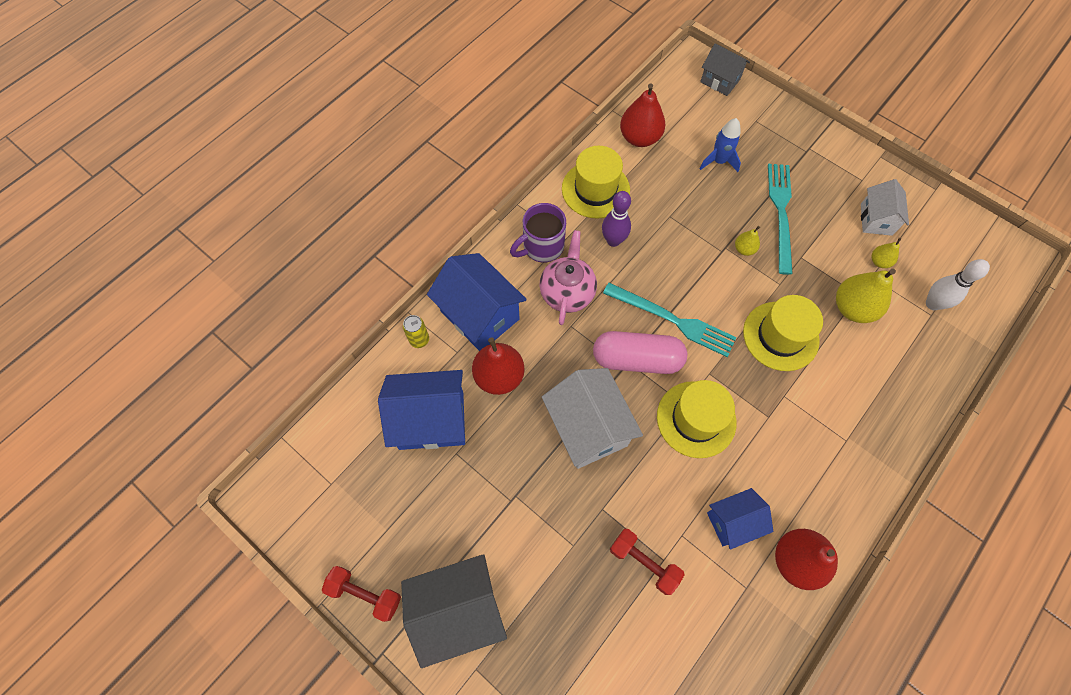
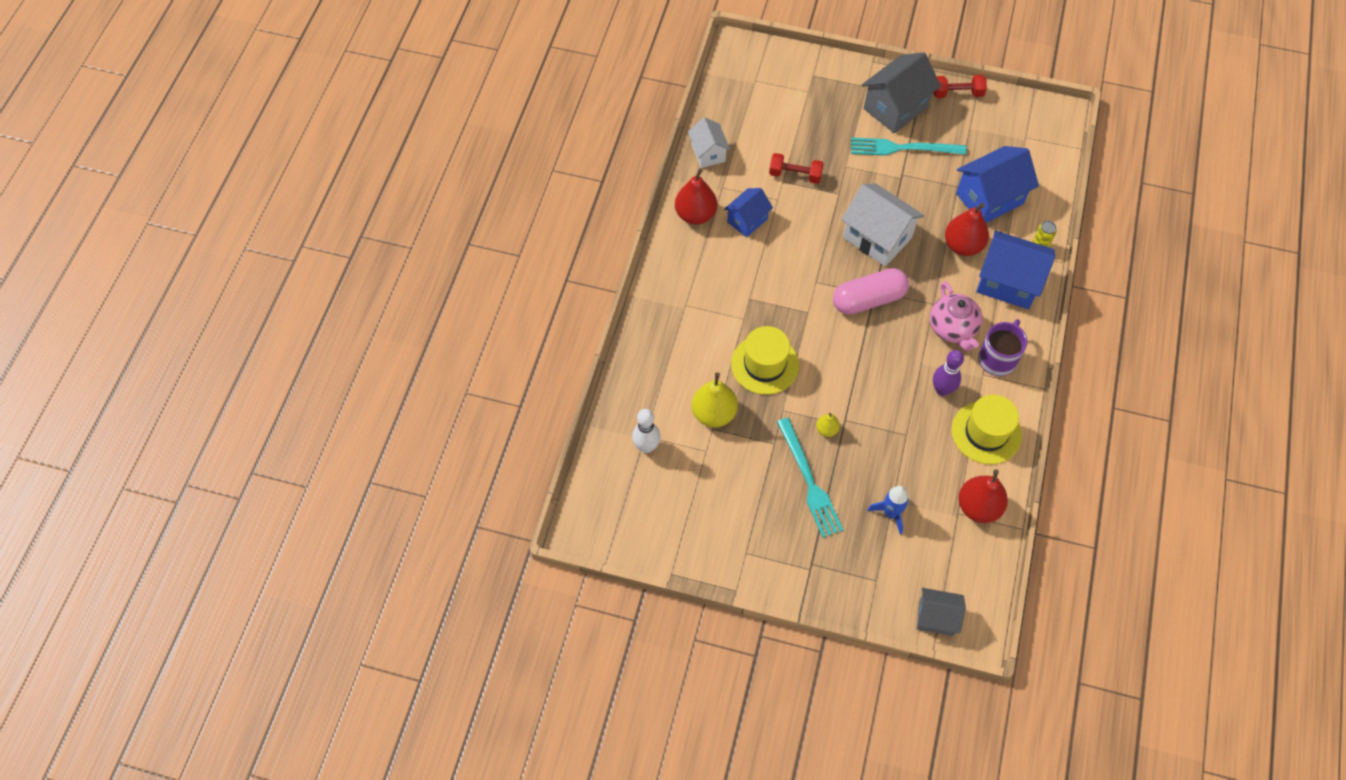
camera: 155 degrees right, 5 degrees down
(673, 320) = (856, 341): turquoise fork -> turquoise fork (903, 148)
(696, 419) = (802, 275): yellow hat -> none
(876, 219) = (719, 512): white house -> white house (708, 153)
(879, 261) = (704, 468): yellow pear -> none

